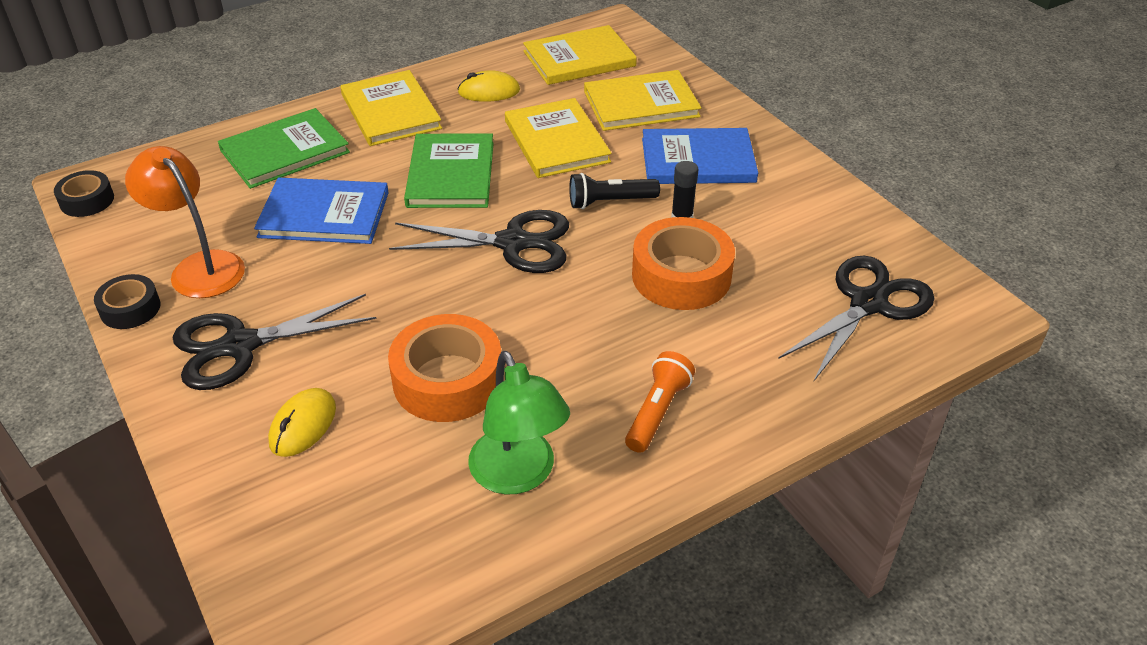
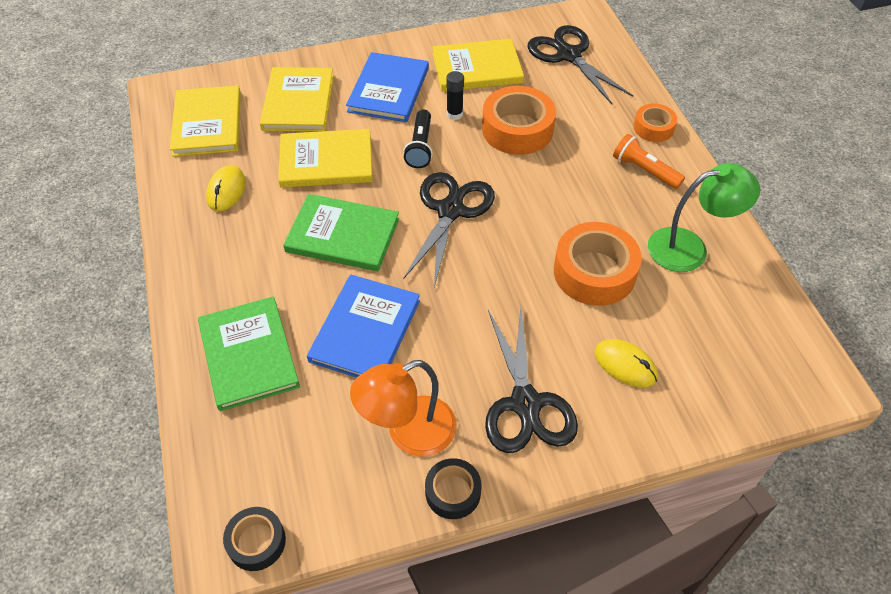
camera: 75 degrees left, 10 degrees up
(391, 111) = (221, 264): yellow book -> yellow book (477, 68)
(756, 413) = (653, 128): none -> orange tape

